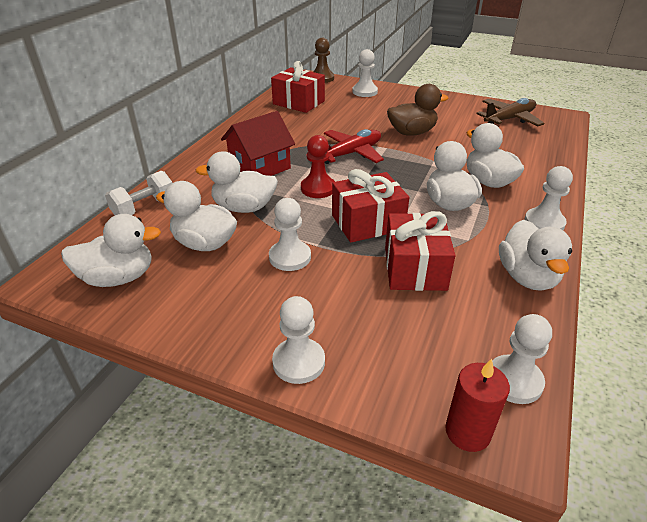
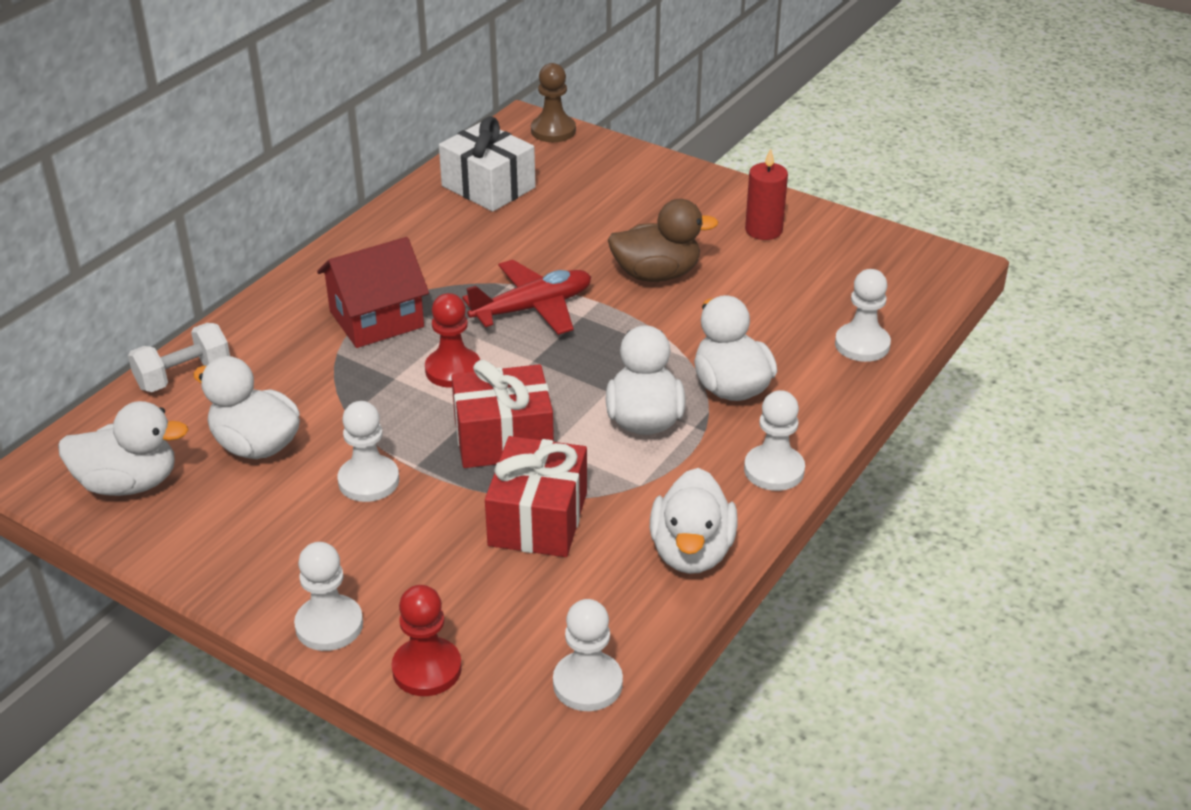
camera: 10 degrees right, 0 degrees up
(244, 208) = (329, 392): white duck -> none
(298, 102) = (488, 187): red gift -> white gift
(364, 92) = (617, 172): white pawn -> white pawn (862, 344)
(388, 387) = (427, 669): none -> red pawn
(467, 432) = (497, 731): red candle -> red candle (763, 230)
(509, 119) = (846, 262): brown plane -> none

